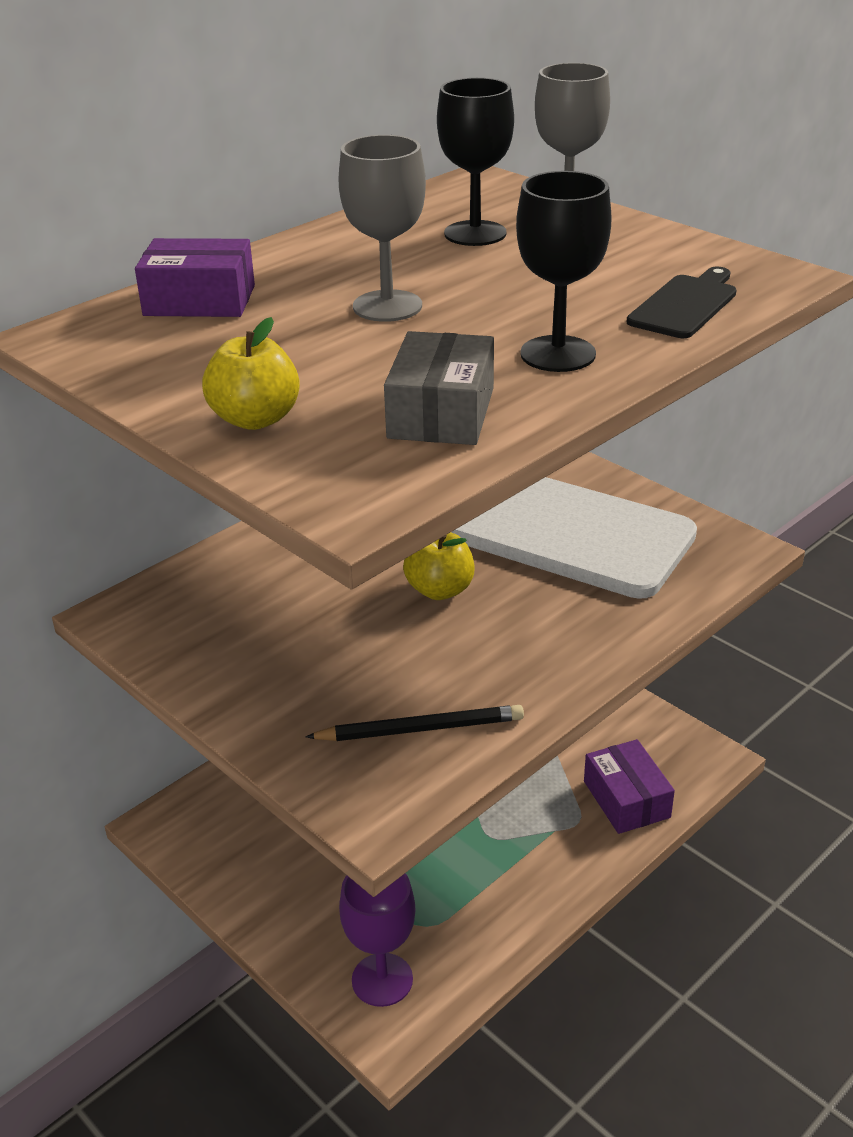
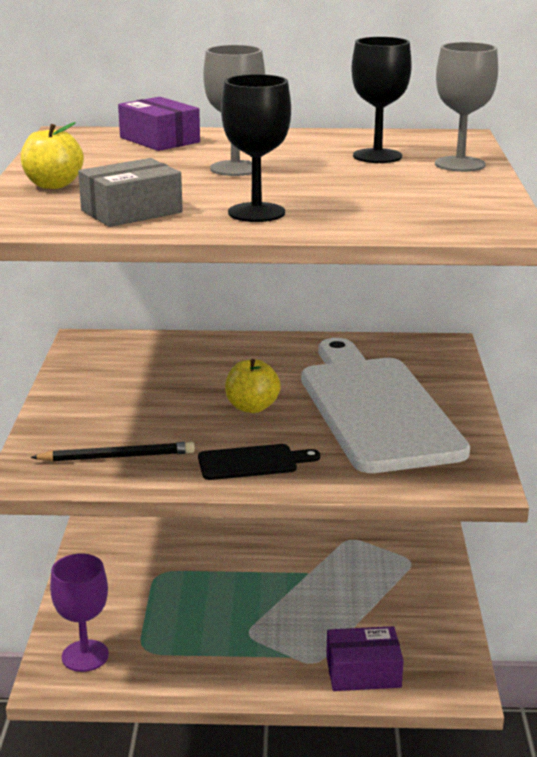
camera: 45 degrees right, 10 degrees down
(420, 729) = (117, 457): black pencil -> black pencil turned 45 degrees counterclockwise
(626, 799) = (363, 672): purple box -> purple box turned 60 degrees clockwise
(685, 305) = (395, 219): black cutting board -> black cutting board (252, 462)

